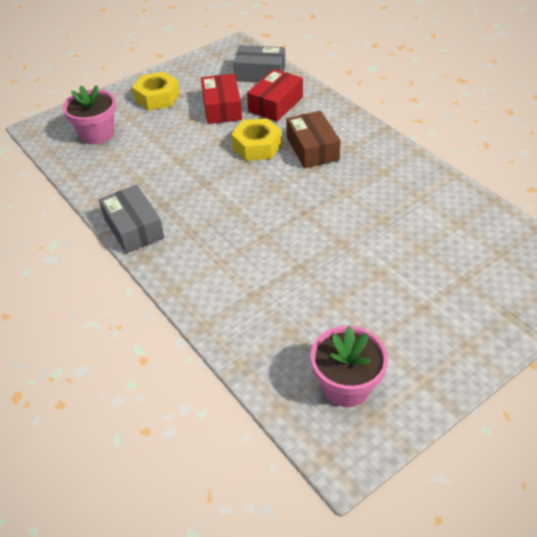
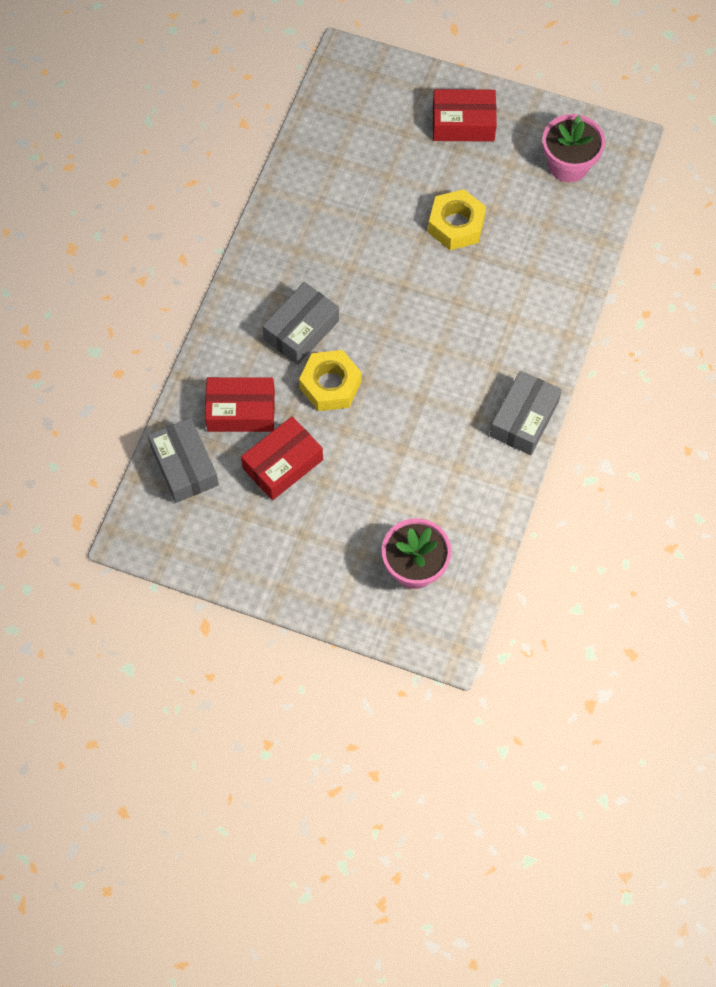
camera: 125 degrees left, 20 degrees up
(157, 97) = (305, 552): yellow nut -> yellow nut (456, 225)
(312, 149) = (301, 330): brown box -> grey box
(450, 326) = (463, 123): none -> red box

